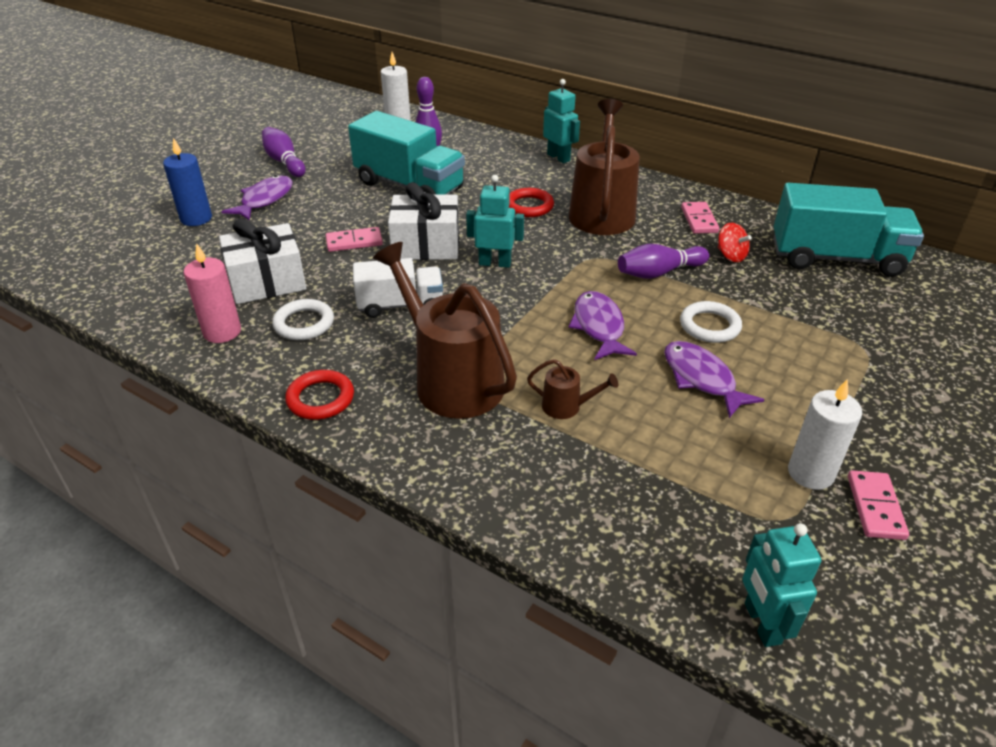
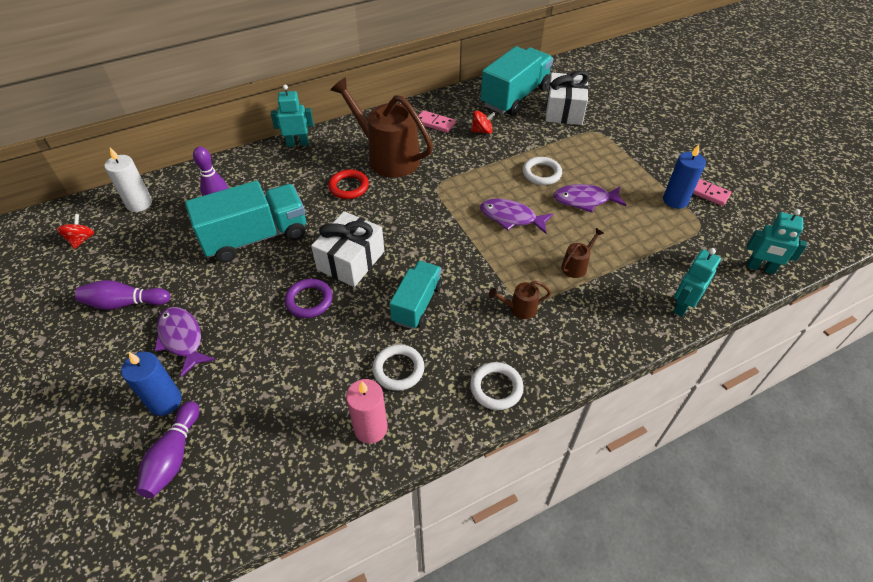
camera: 60 degrees left, 10 degrees up
(267, 281) = (320, 376): white gift -> white gift (564, 110)
(320, 398) = (496, 388): red ring -> white ring
(336, 118) = (81, 240): none -> red spinning top
(354, 242) = (309, 300): pink domino -> purple ring
(400, 305) = (417, 304): white truck -> turquoise truck
(451, 380) = (519, 309): brown watering can -> brown watering can, size x0.42
(495, 263) = (405, 234): turquoise robot -> turquoise robot (682, 306)
(659, 272) = (476, 166): purple bowling pin -> purple bowling pin (174, 456)
(810, 473) = (675, 200): white candle -> blue candle

